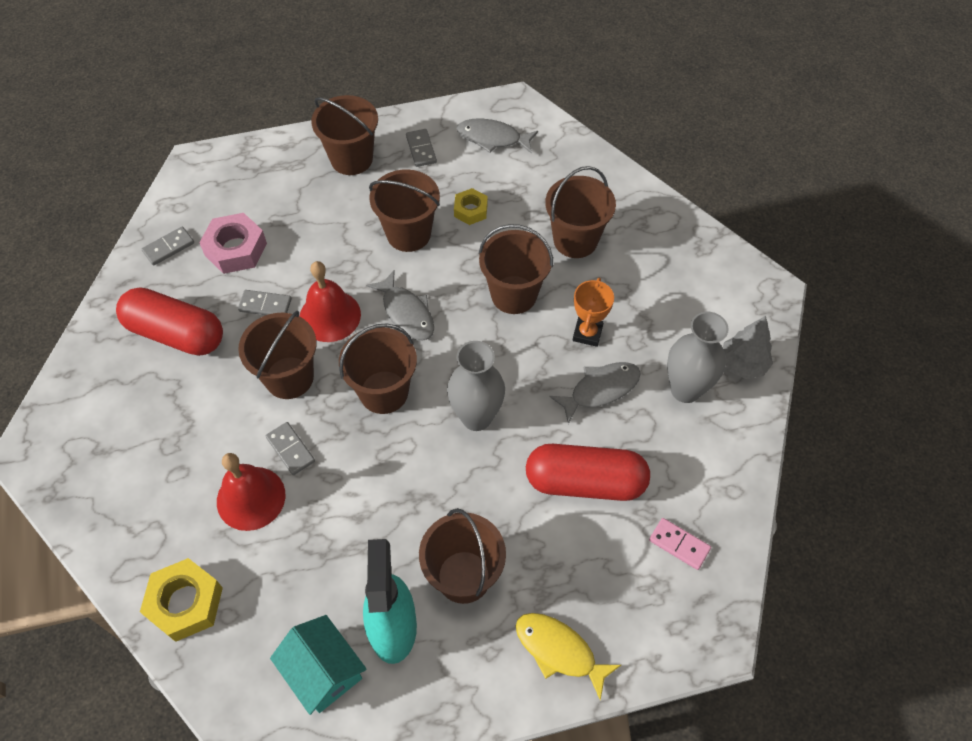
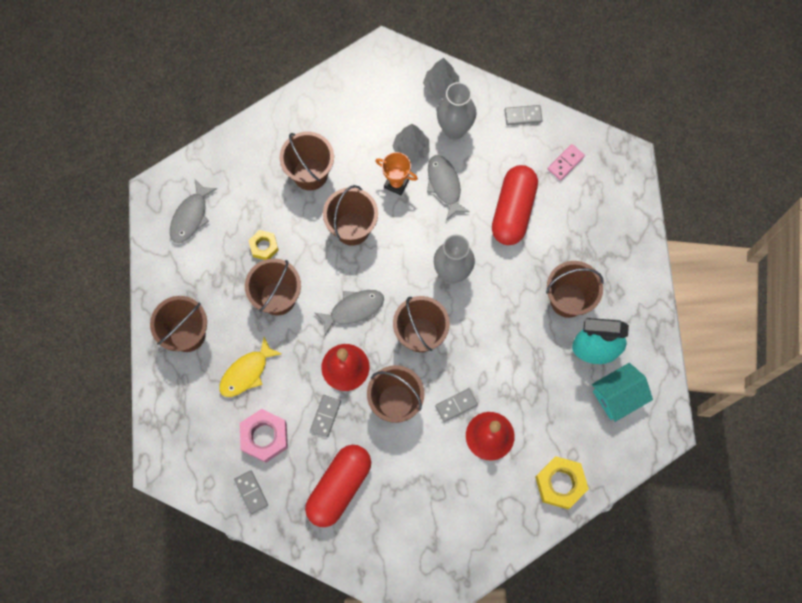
camera: 80 degrees left, 15 degrees up
(421, 149) = (189, 276): grey domino -> grey domino (523, 116)
(559, 651) = (623, 250): yellow fish -> yellow fish (247, 372)
(640, 343) = (411, 150): none -> grey tree

